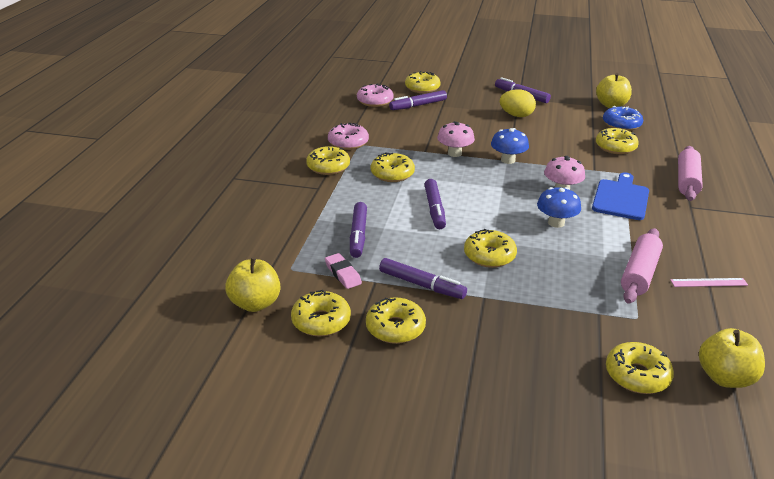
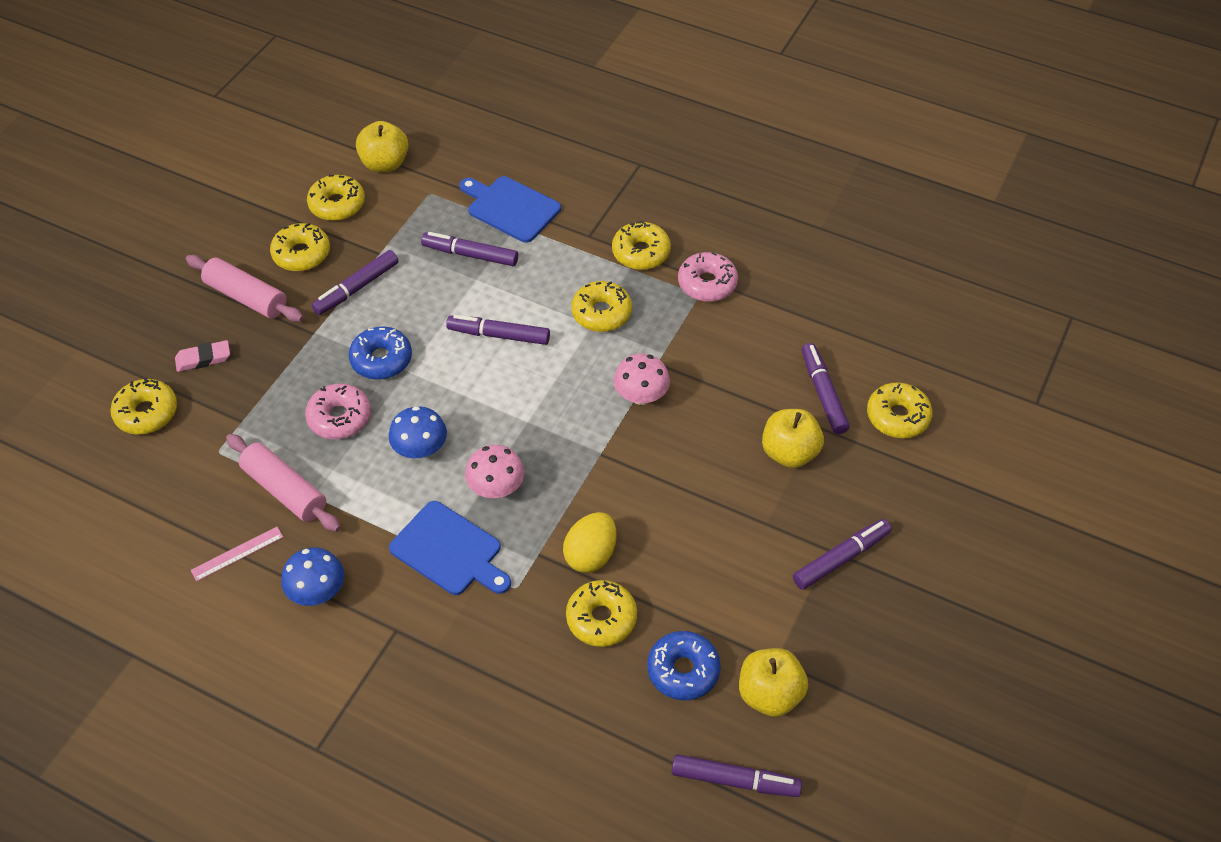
camera: 105 degrees right, 20 degrees up
(298, 225) = (510, 208): none -> blue cutting board
(343, 274) = (403, 231): pink eraser -> pink eraser (203, 359)
(375, 101) = (850, 341): pink donut -> pink donut (339, 418)
(489, 256) = (381, 359): yellow donut -> blue donut
(508, 160) = (601, 454): blue mushroom -> blue mushroom (317, 592)
(516, 115) = (755, 519): yellow egg -> yellow egg (591, 555)
(662, 109) = (735, 780): none -> purple marker
(687, 181) = (464, 666): pink rolling pin -> pink rolling pin (246, 297)
(708, 282) = (237, 553): pink ruler -> pink ruler turned 45 degrees clockwise
(725, 377) = (105, 483): yellow apple -> yellow apple (789, 453)

